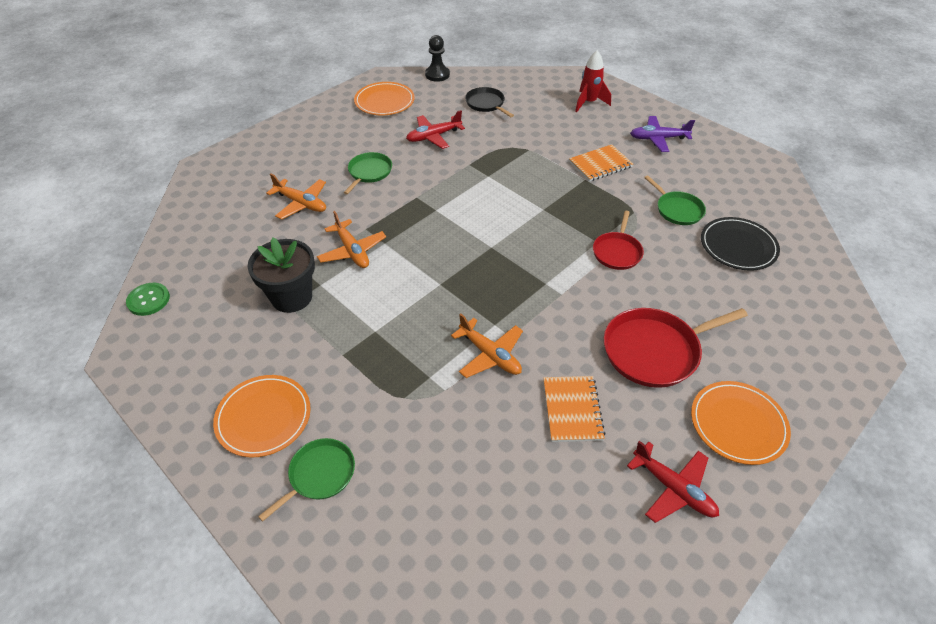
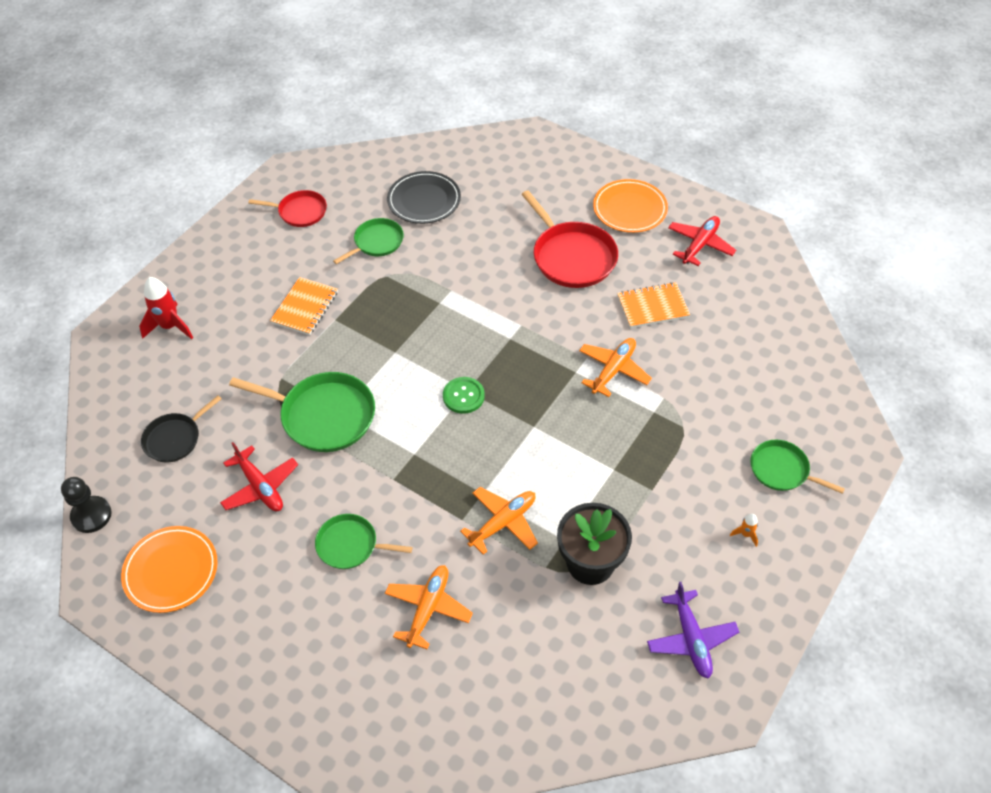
camera: 100 degrees left, 5 degrees up
(148, 300) = (639, 723): green button -> green button (463, 396)
(263, 417) = (745, 534): orange plate -> orange rocket
(487, 167) = (323, 415): none -> green pan
(600, 164) = (305, 307): orange notebook -> orange notebook turned 60 degrees clockwise
(617, 252) = (451, 286): red pan -> red pan (300, 212)
(658, 139) = (248, 258): purple plane -> purple plane (691, 639)

